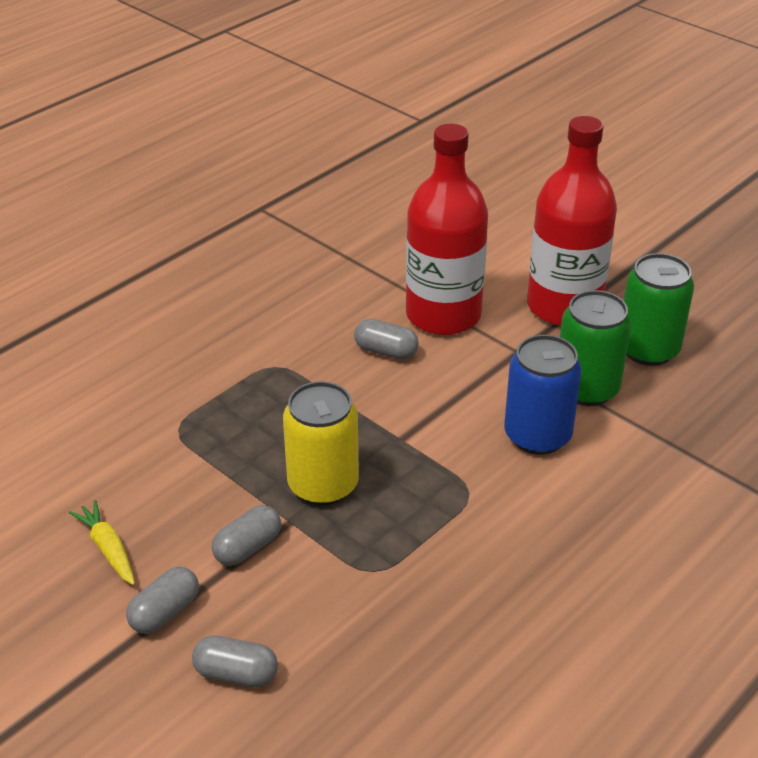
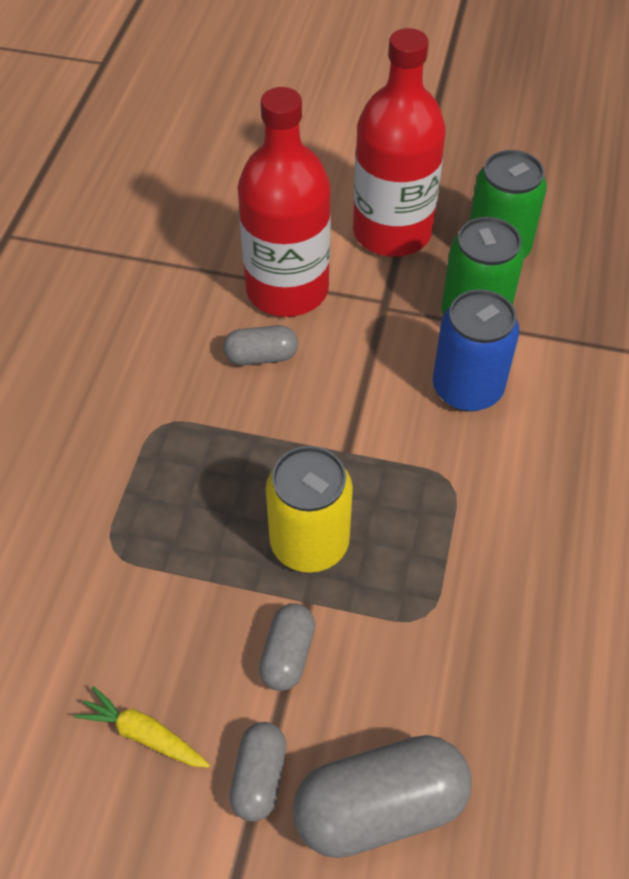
camera: 30 degrees left, 15 degrees up
(236, 674) = (380, 807): grey capsule -> grey capsule, size x1.82

